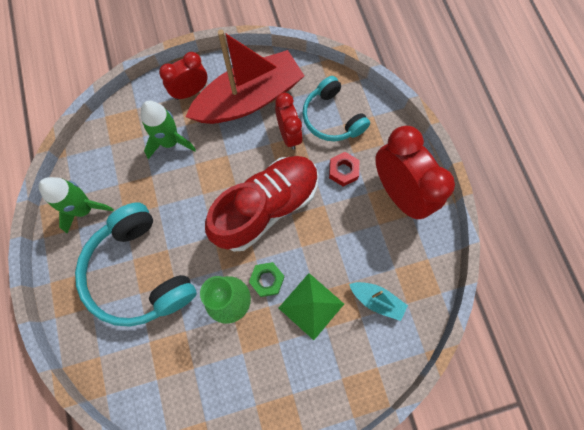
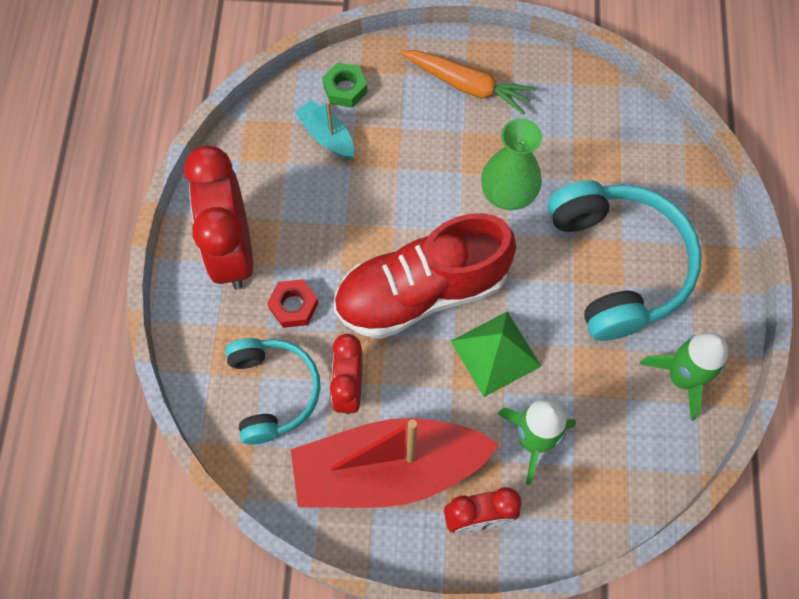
camera: 160 degrees left, 5 degrees down
(267, 280) = (453, 202): green nut -> green nut (345, 89)
(289, 386) = (467, 85): none -> orange carrot
(311, 306) = (409, 156): green pyramid -> green pyramid (495, 353)

